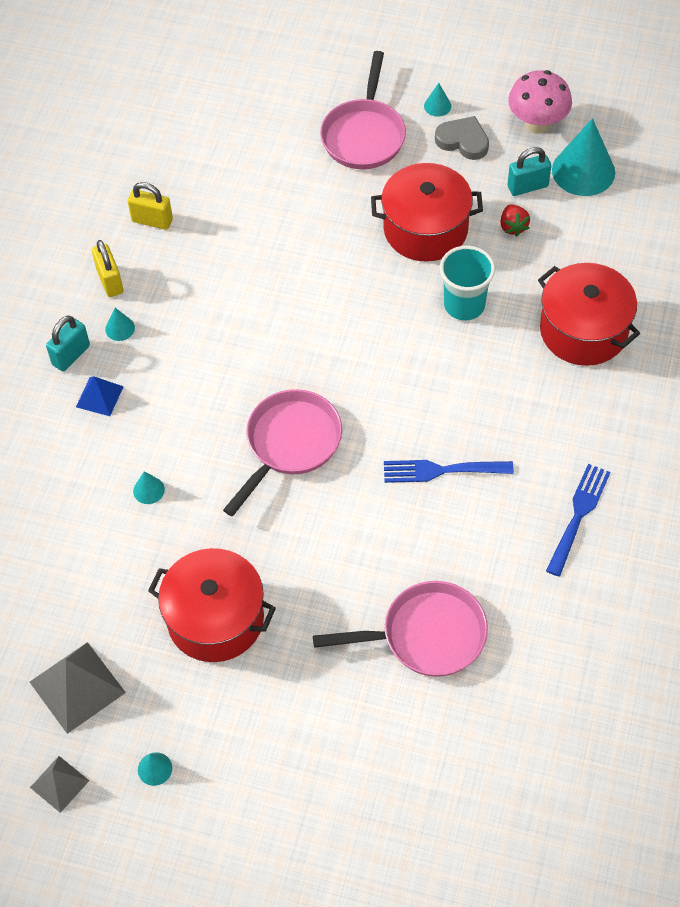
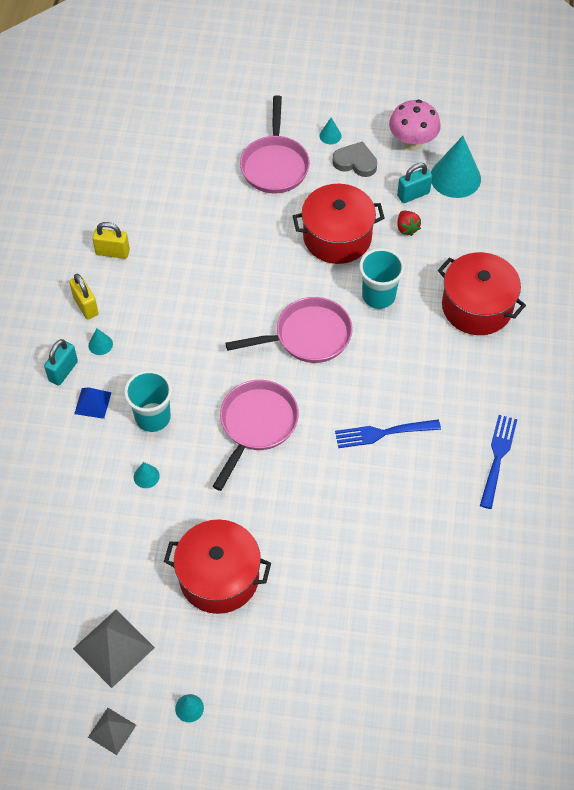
camera: 10 degrees left, 0 degrees up
(168, 421) = (153, 417): none -> turquoise cup
(426, 635) = (393, 569): pink pan -> pink pan (308, 336)

